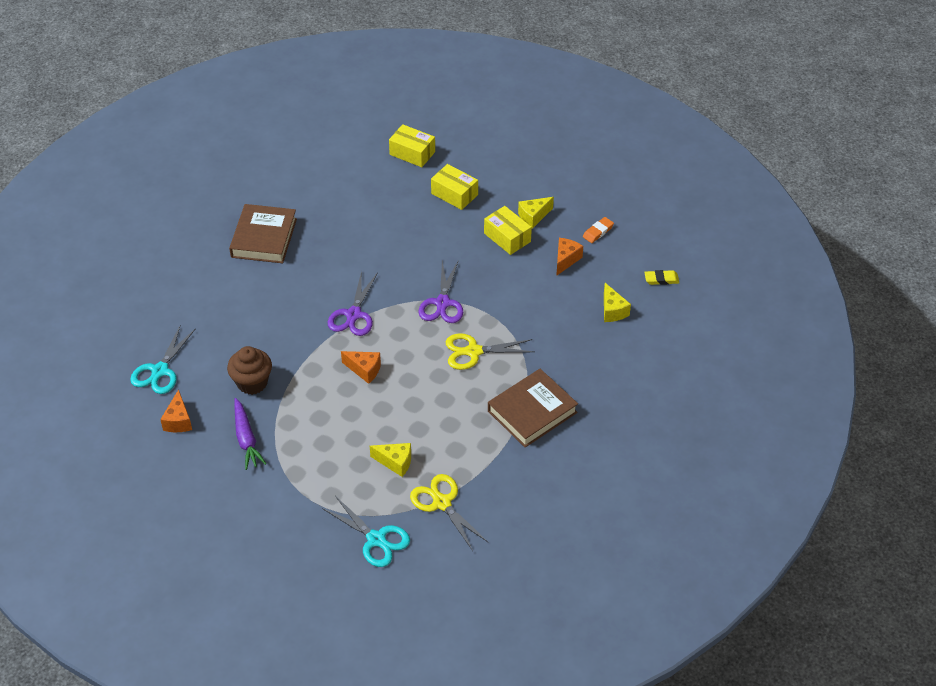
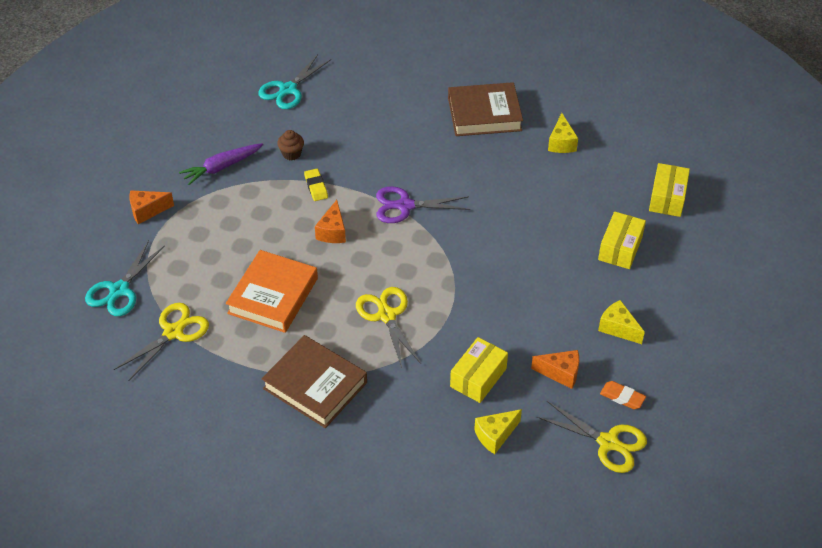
camera: 75 degrees right, 0 degrees up
(160, 371) = (288, 89): turquoise scissors -> turquoise scissors turned 60 degrees counterclockwise
(178, 421) = (232, 117): orange cheese -> orange cheese (147, 211)
(252, 383) = (291, 154): brown cupcake -> brown cupcake, size x0.60
(395, 462) = (218, 283): yellow cheese -> yellow cheese (561, 143)
(424, 424) = (273, 296): none -> orange book
(442, 303) = (448, 274): purple scissors -> none
(507, 237) = (573, 310): yellow box -> yellow box (478, 377)
(636, 250) = (608, 442): none -> yellow scissors
(661, 279) = (568, 479): yellow eraser -> yellow eraser (316, 187)

